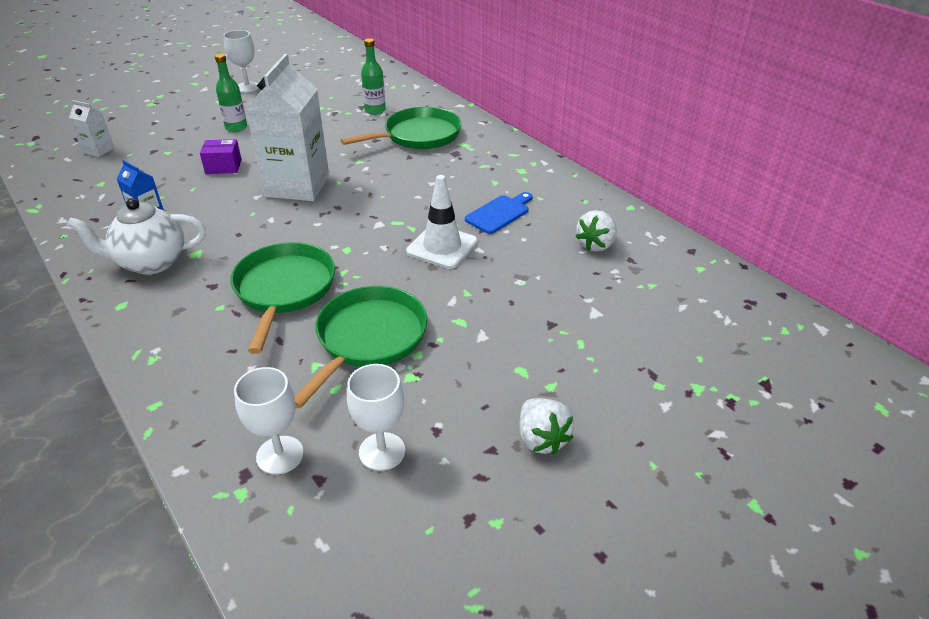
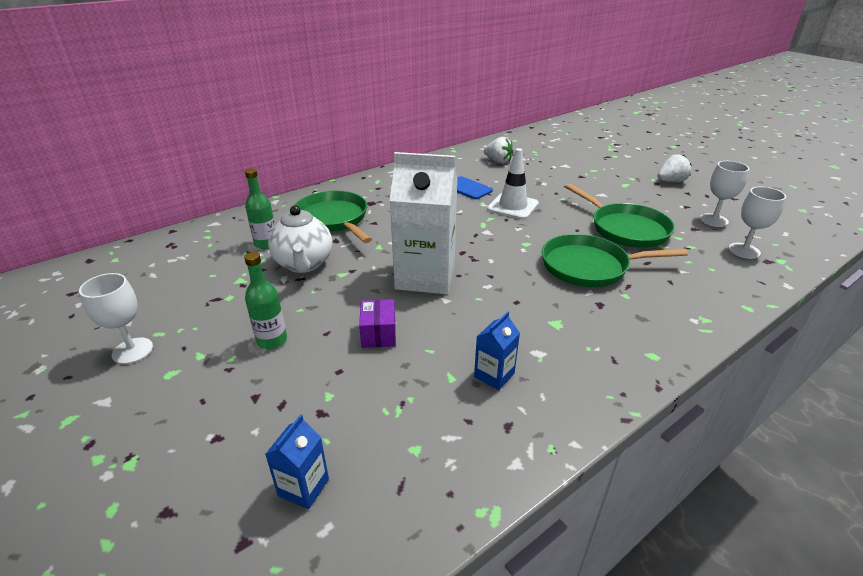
camera: 90 degrees left, 5 degrees down
(99, 150) = (303, 487): white carton -> blue carton
(151, 262) = (580, 350): white teapot -> white teapot (304, 264)
(368, 339) = (625, 229): green pan -> green pan turned 150 degrees counterclockwise

